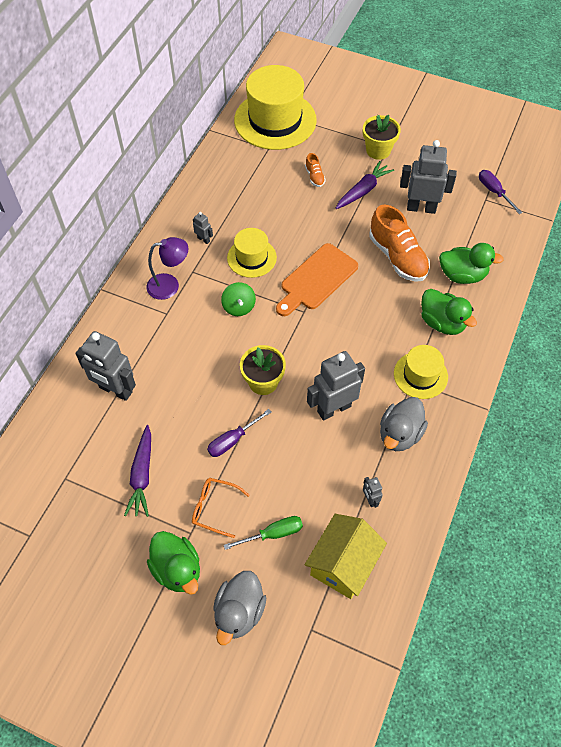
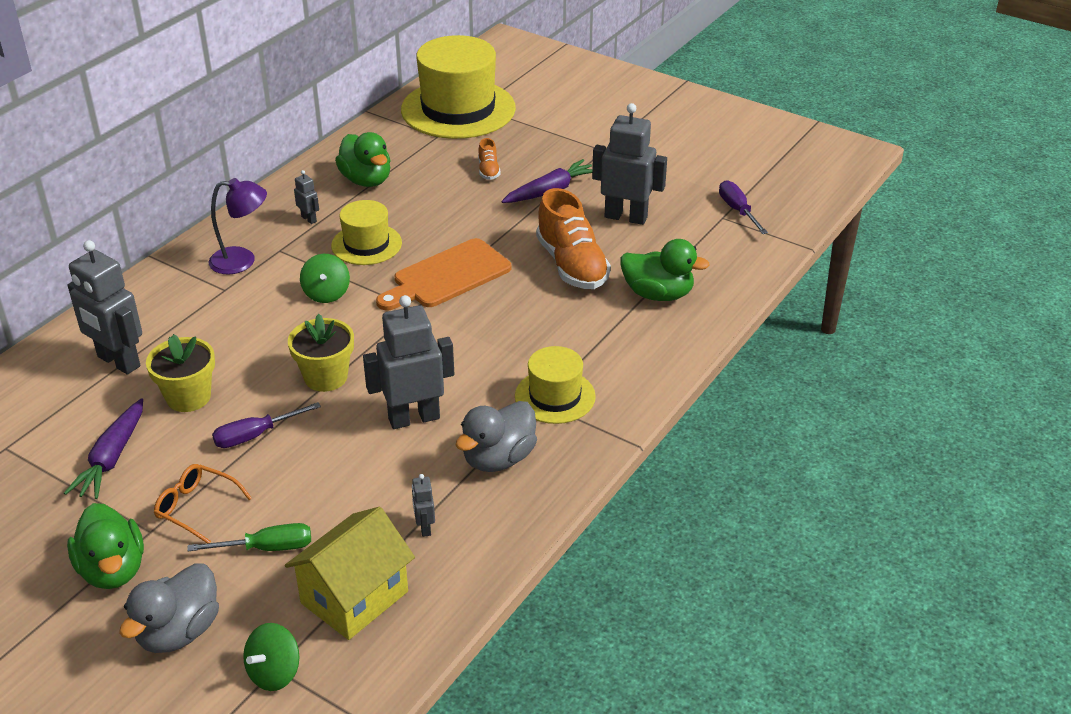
camera: 10 degrees right, 20 degrees down
(312, 633) = (274, 673): none -> green spinning top
(378, 150) = (588, 152): yellow flower pot -> yellow flower pot (188, 397)
(442, 323) = (609, 342): green duck -> green duck (366, 180)

